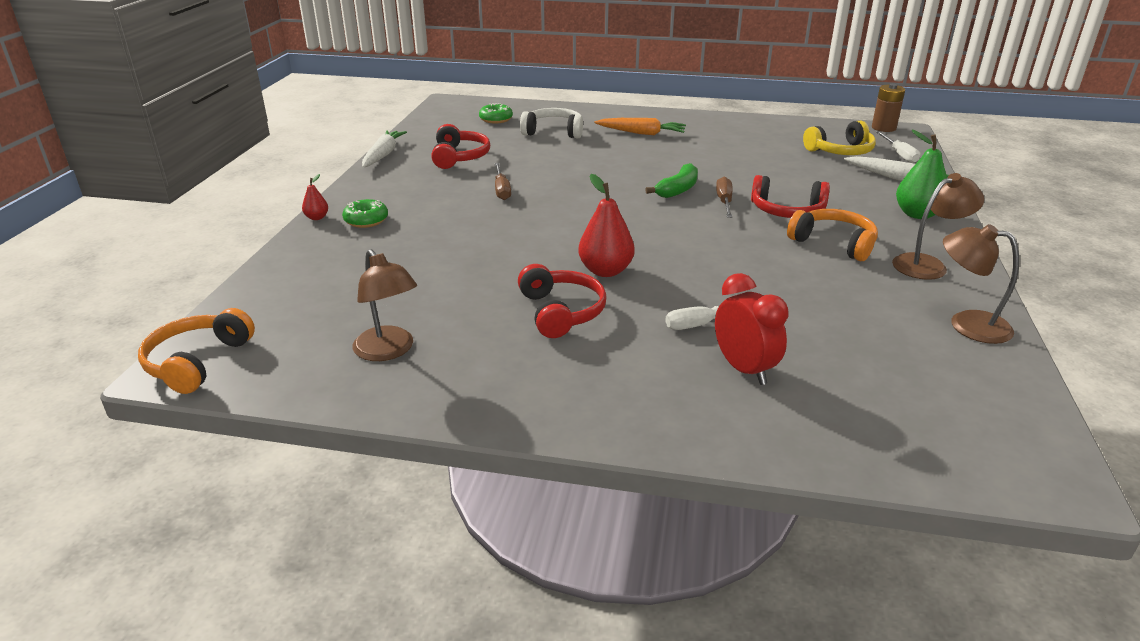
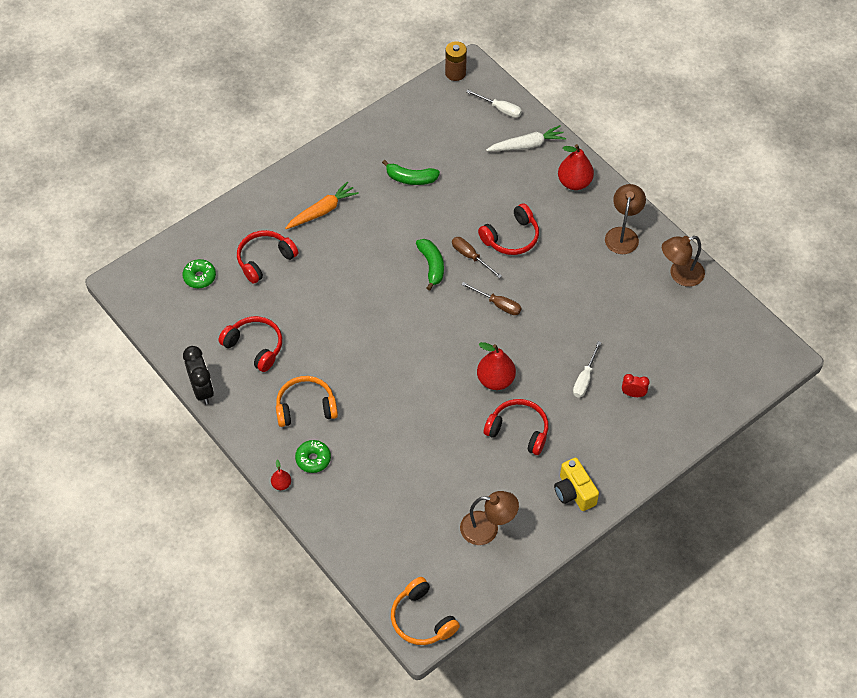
camera: 50 degrees left, 25 degrees up
(383, 155) = (202, 390): white carrot -> black clock
(501, 190) = (338, 358): brown screwdriver -> brown screwdriver (498, 304)
(526, 392) = (574, 492): none -> yellow camera
(553, 132) = (265, 260): white headphones -> red headphones
(744, 369) = (633, 394): red clock -> red clock, size x0.57
(746, 150) = (411, 178): none -> green banana
(833, 243) = (566, 252): orange headphones -> orange headphones (305, 407)
(840, 151) = (464, 132): yellow headphones -> none
(917, 214) = (574, 182): green pear -> red pear

